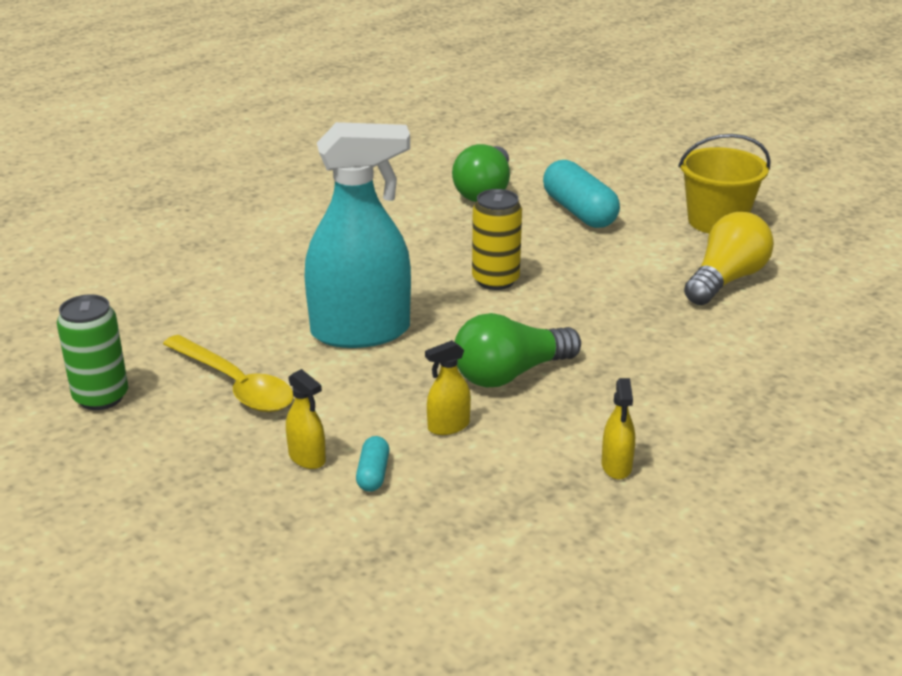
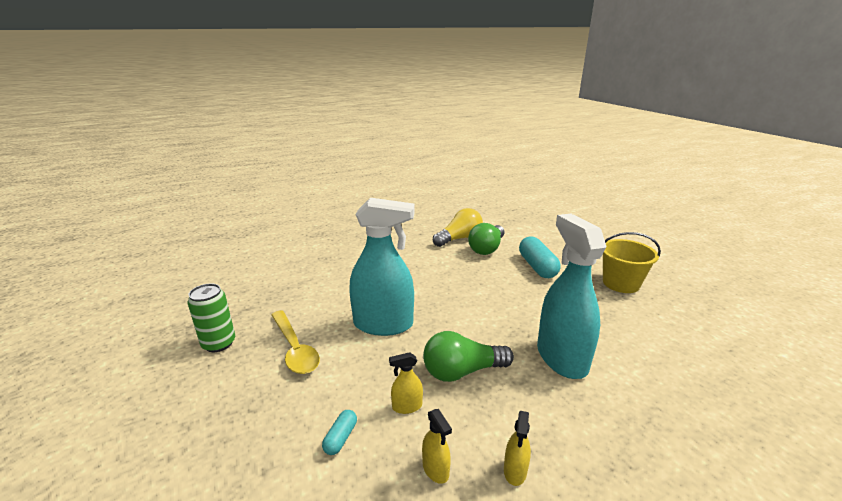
camera: 15 degrees right, 5 degrees down
(307, 458) = (306, 414): yellow spray bottle -> yellow spray bottle (435, 469)
(495, 280) = (475, 302): yellow can -> none
(647, 336) = (561, 358): none -> turquoise spray bottle
(726, 280) = (622, 324): yellow light bulb -> yellow light bulb (459, 239)

